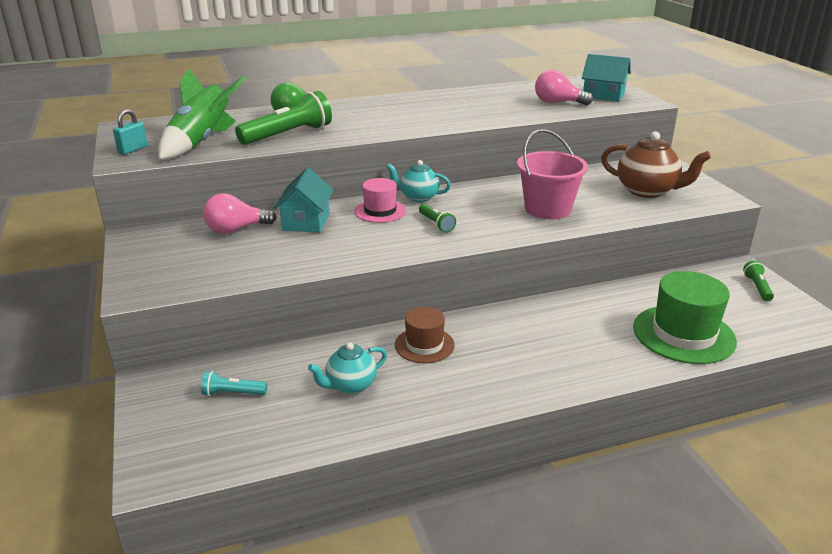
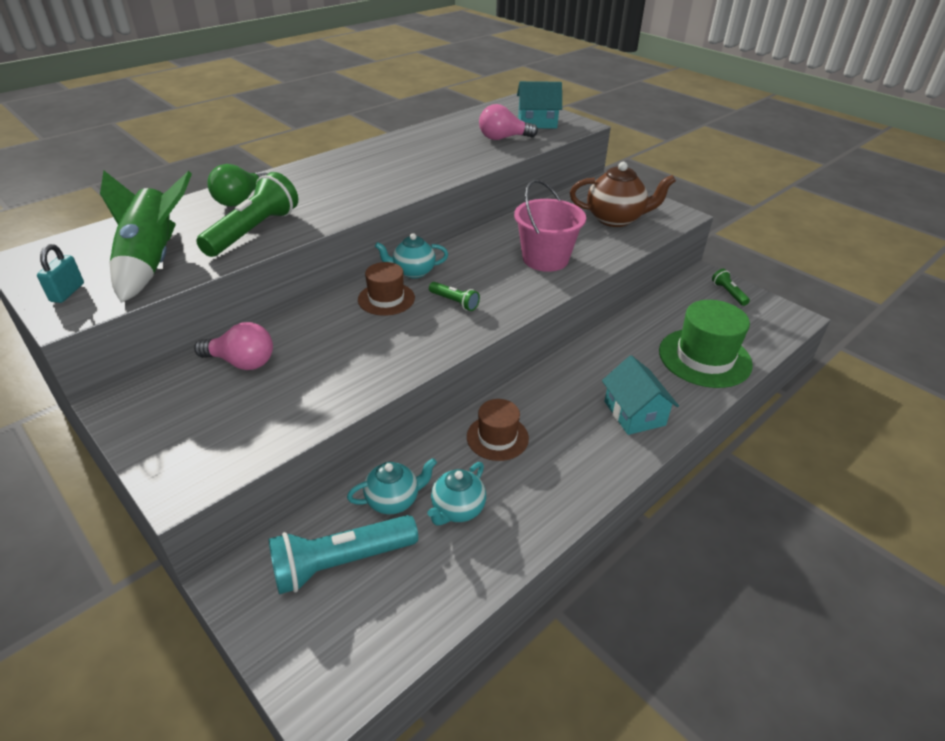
camera: 25 degrees left, 10 degrees up
(232, 393) = (341, 563): turquoise flashlight -> turquoise flashlight, size x2.00
(236, 229) = (242, 362): pink light bulb -> pink light bulb turned 120 degrees counterclockwise
(304, 365) = (394, 500): none -> turquoise teapot
(306, 221) = (315, 331): turquoise house -> turquoise house (634, 413)
(380, 211) = (386, 299): pink hat -> brown hat

